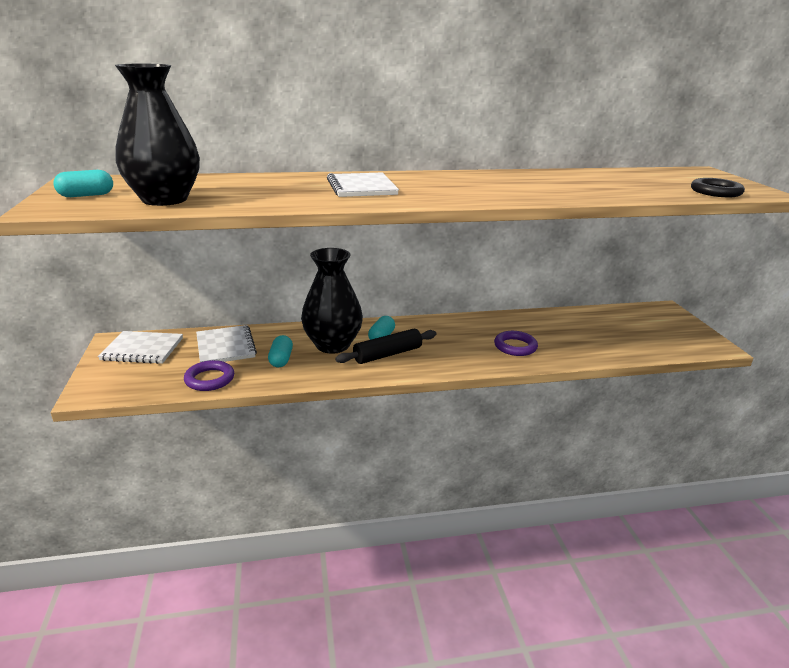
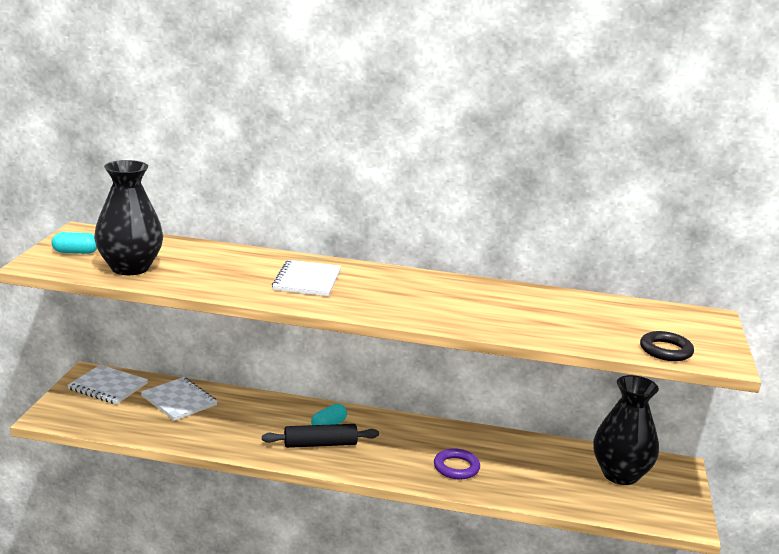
camera: 20 degrees right, 5 degrees down
(209, 379) = (146, 429): purple ring -> none
(226, 346) = (179, 400): white notebook -> white notebook turned 45 degrees counterclockwise
(281, 359) = (218, 425): turquoise capsule -> none
(332, 345) = (276, 422): black vase -> black vase (620, 474)

